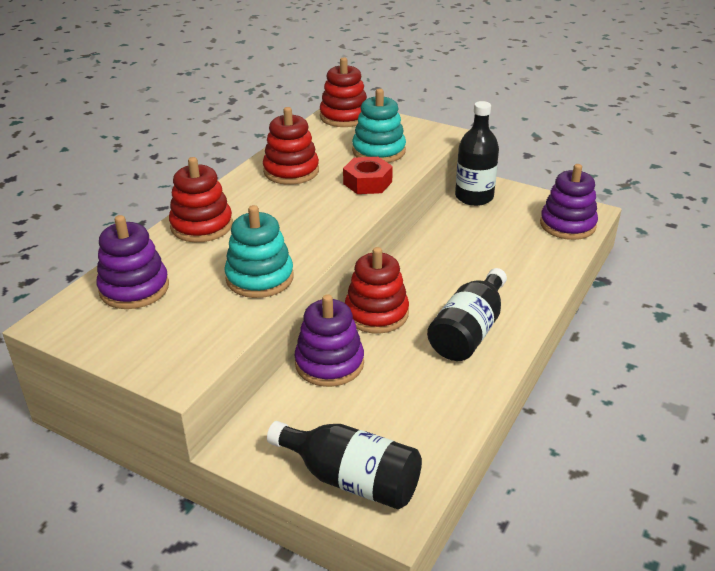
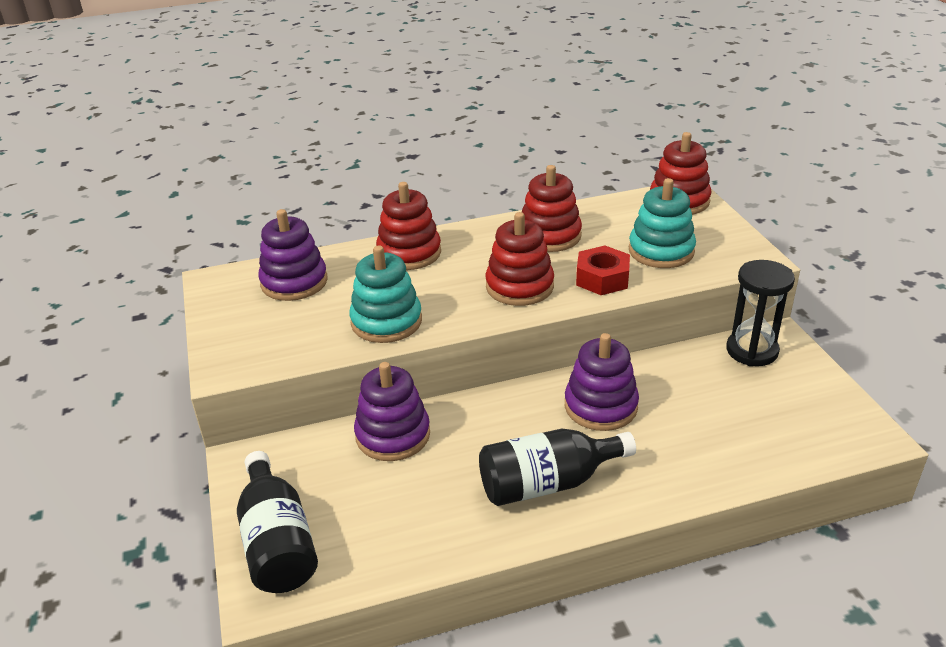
camera: 45 degrees right, 0 degrees up
(376, 313) = (490, 415): red stacking toy -> red stacking toy (519, 286)
(474, 197) = (752, 351): black bottle -> black hourglass
(567, 225) = (821, 436): purple stacking toy -> purple stacking toy (600, 406)

